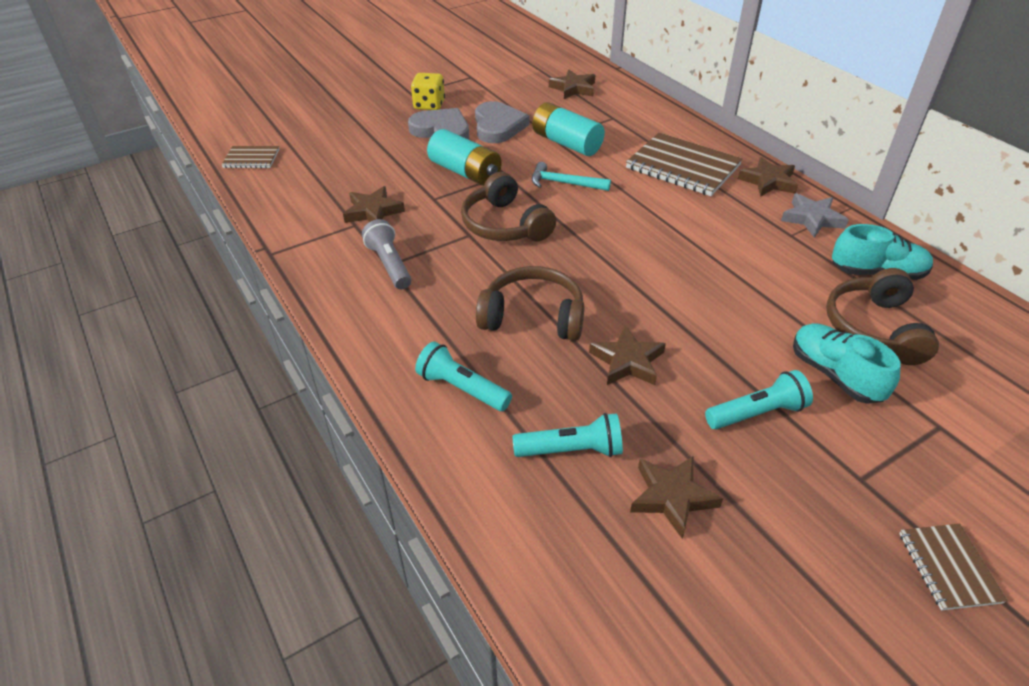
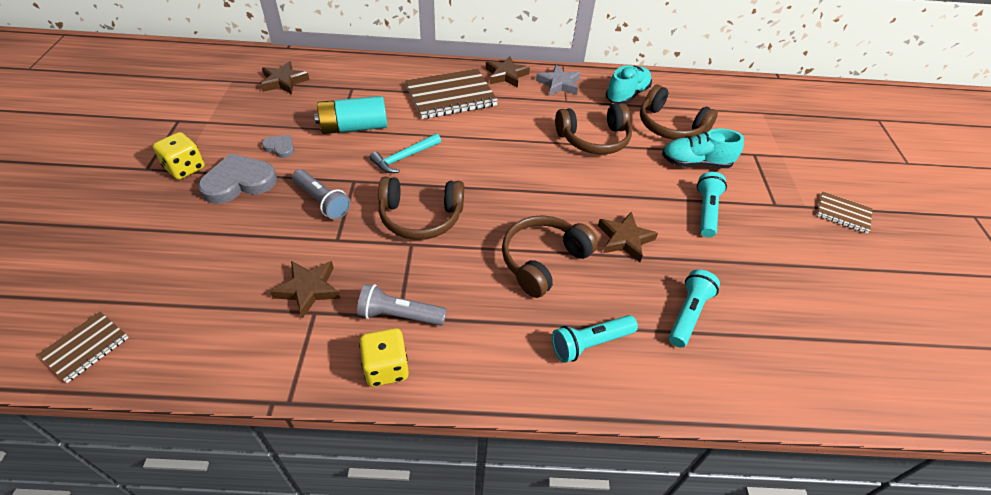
camera: 60 degrees left, 5 degrees up
(334, 282) = (386, 368): none -> yellow dice
(465, 172) = (322, 201): turquoise battery -> grey flashlight
(498, 126) = (280, 147): grey heart -> grey heart, size x0.51
(672, 497) = (751, 288): brown star -> none
(756, 279) = (594, 139): none -> brown headphones

